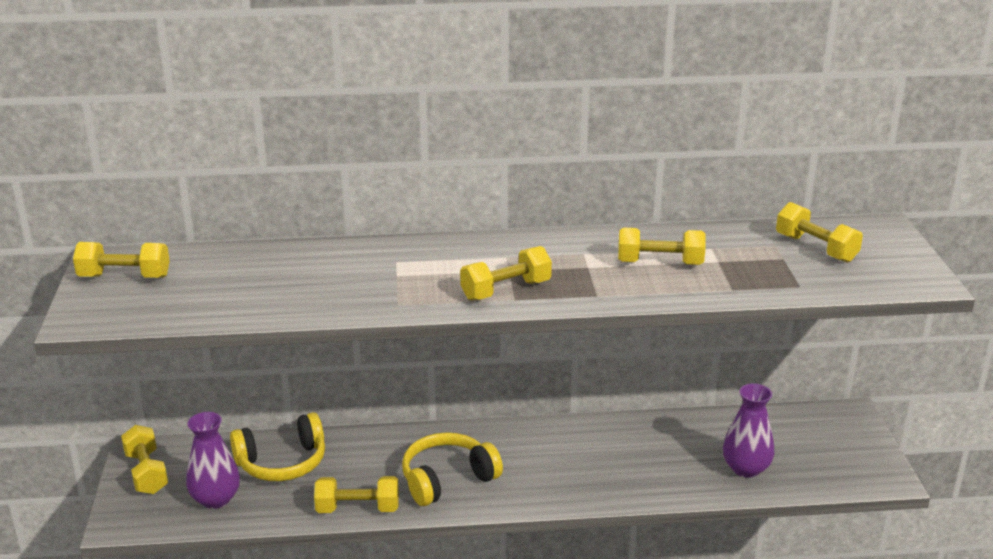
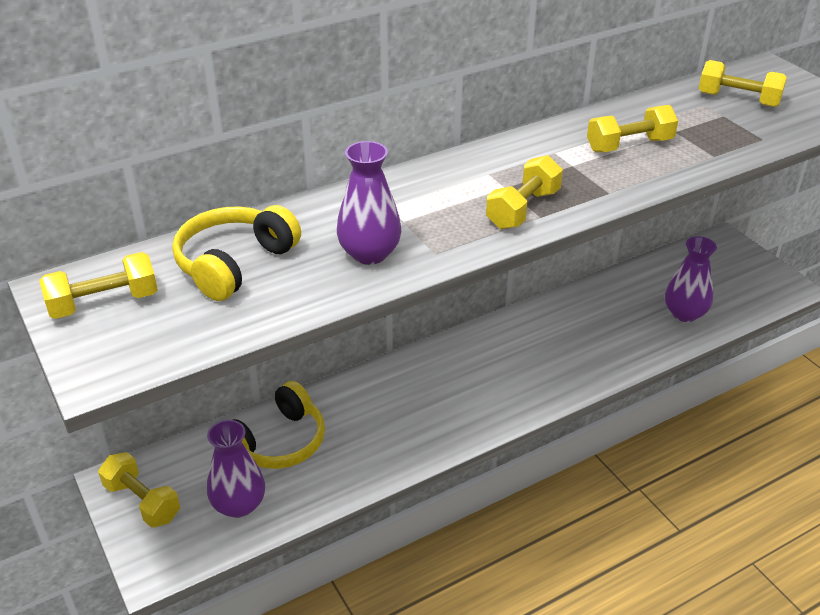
camera: 25 degrees left, 10 degrees up
(346, 292) = (369, 254): none -> purple vase
(358, 509) = (388, 465): yellow dumbbell -> none
(447, 479) = (448, 406): yellow headphones -> yellow headphones (234, 263)

